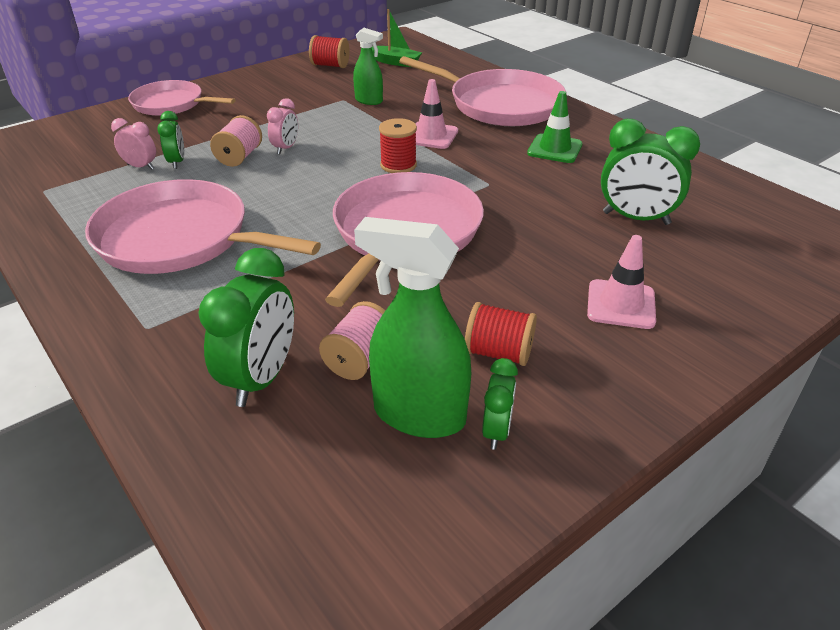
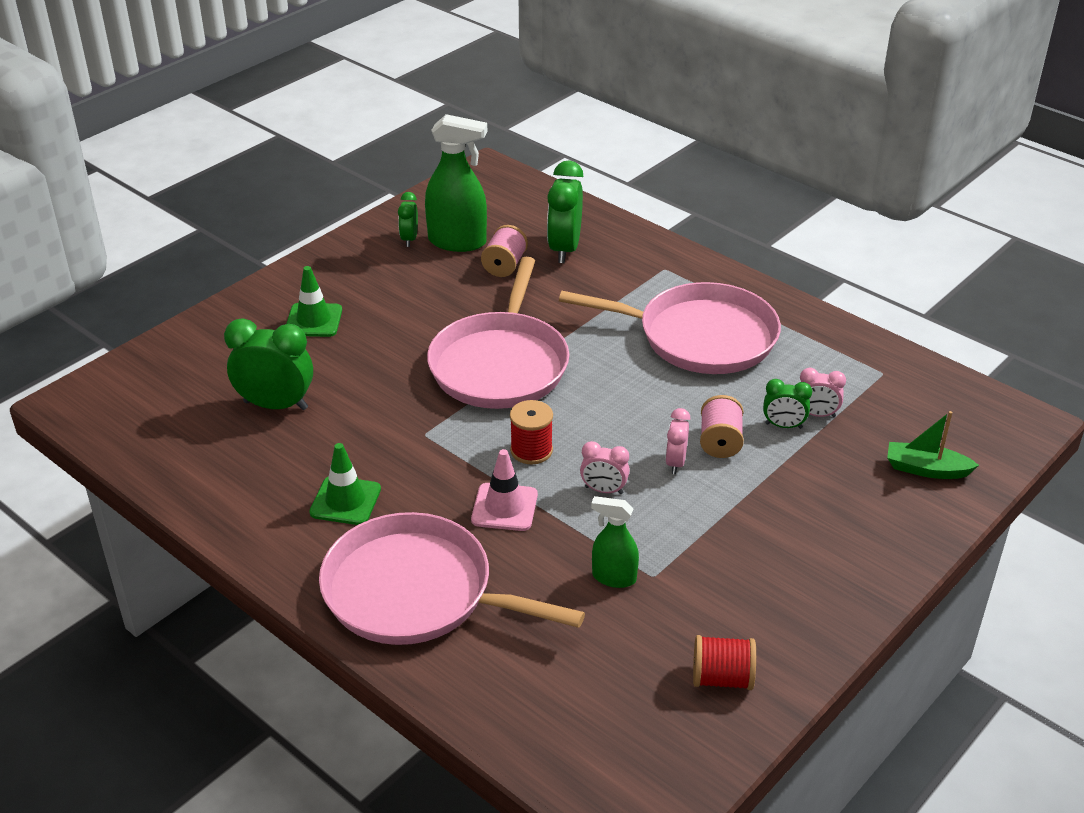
camera: 170 degrees right, 0 degrees up
(171, 104) = (888, 532): pink pan -> none
(177, 162) = (783, 426): green clock -> green clock turned 60 degrees counterclockwise
(352, 138) = (604, 490): none -> pink clock
(395, 62) = (613, 708): green boat -> green boat (926, 469)
(498, 353) = (409, 279): red spool -> none
(621, 304) = (314, 320): pink traffic cone -> green traffic cone

